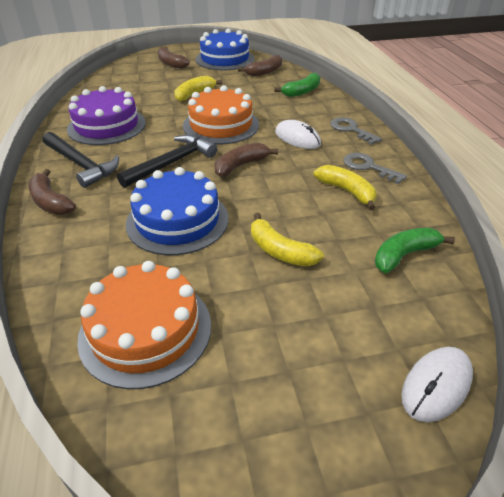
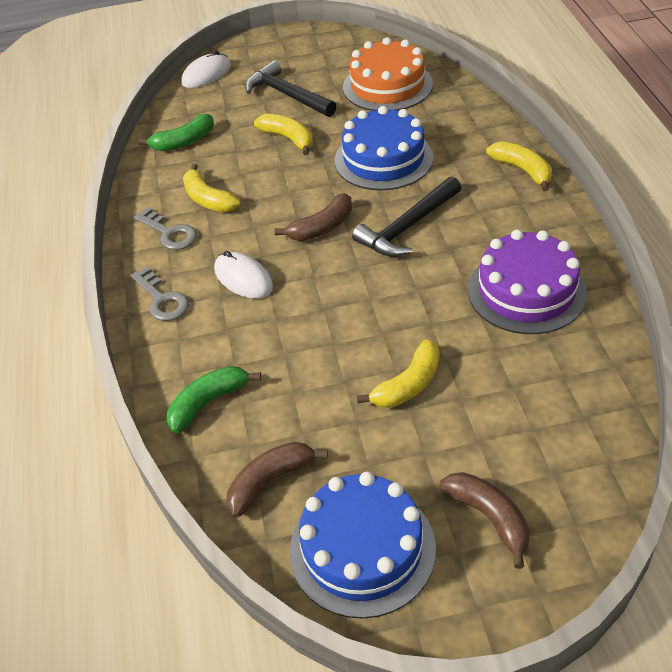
camera: 175 degrees left, 5 degrees up
(50, 202) = (522, 170): brown banana -> yellow banana
(81, 164) = (520, 219): black hammer -> black hammer (287, 95)
(221, 125) = (352, 301): orange cake -> none

